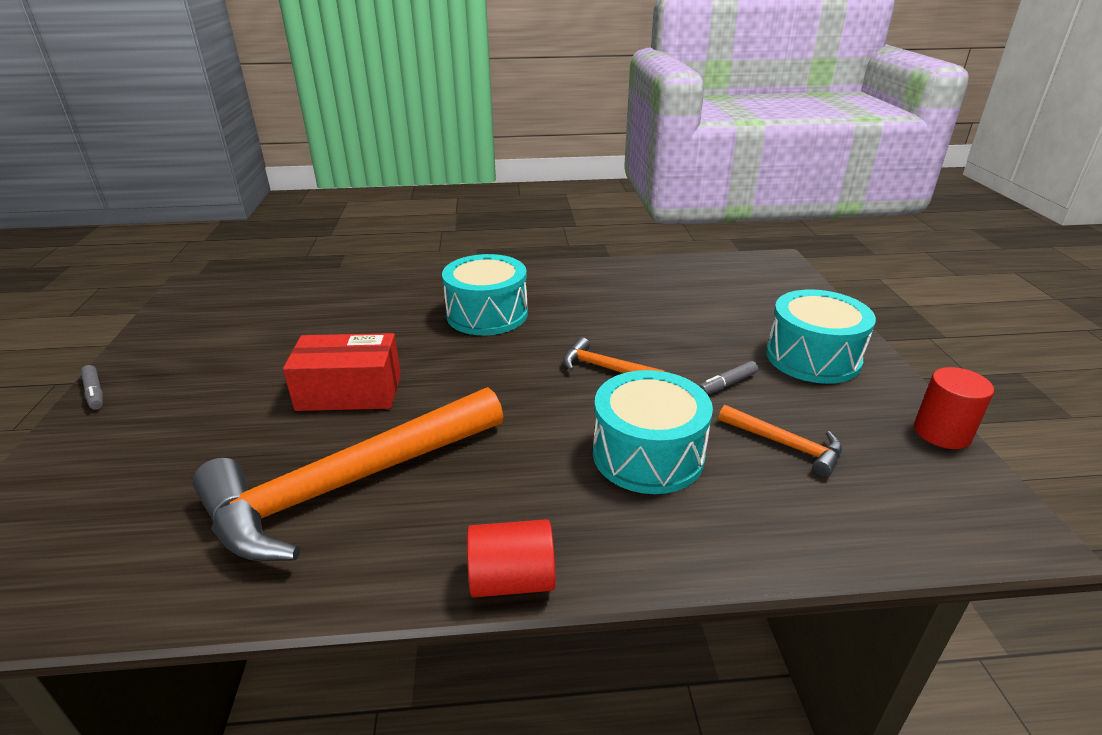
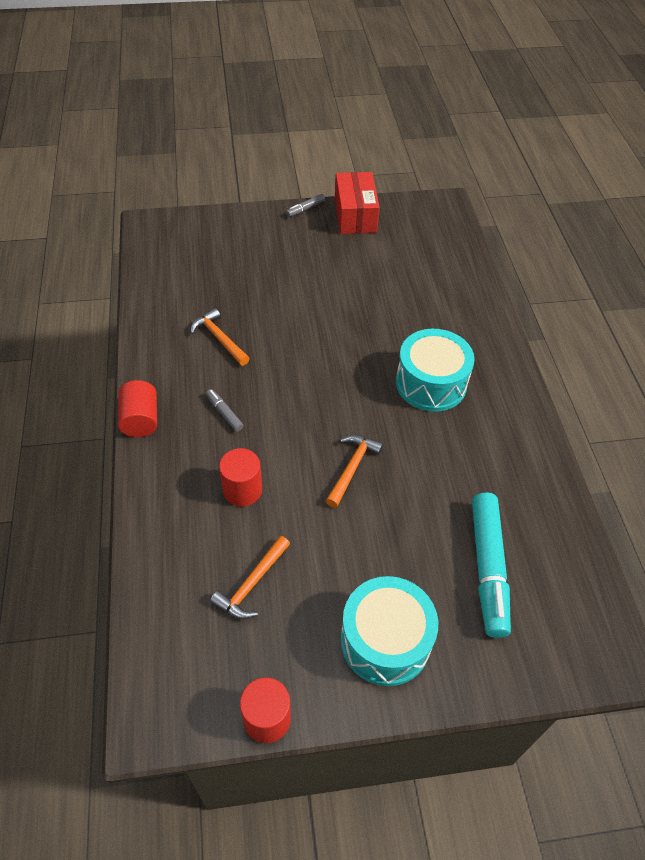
camera: 85 degrees right, 20 degrees up
(349, 392) = (311, 320): red box -> red box (355, 215)
(349, 484) = (219, 339): orange hammer -> orange hammer, size x0.44
(648, 454) = (242, 490): turquoise drum -> red cylinder
(714, 302) = (487, 568): none -> turquoise marker
(727, 384) = (334, 556): grey marker -> grey marker (224, 413)

